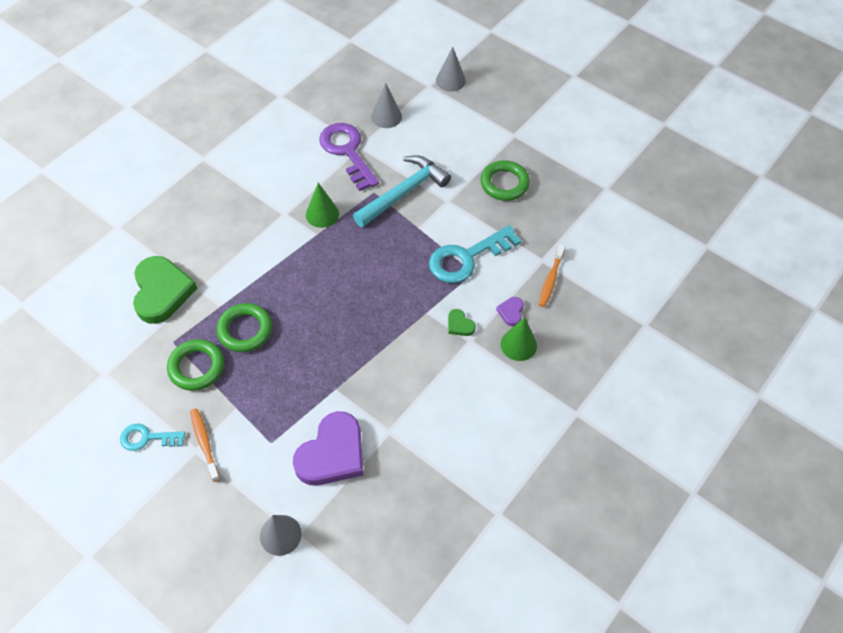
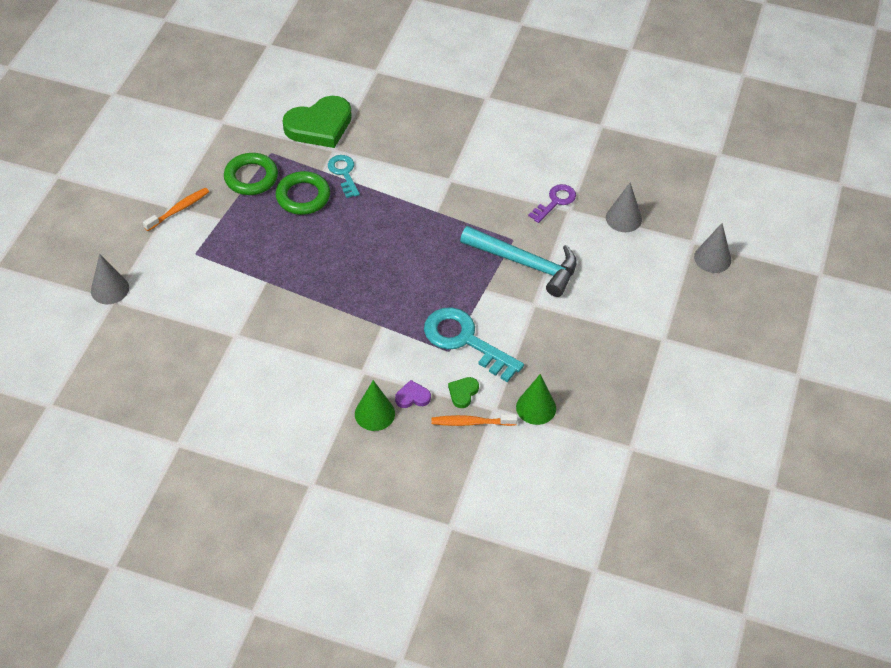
camera: 70 degrees right, 5 degrees down
(147, 438) = (171, 171): turquoise key -> turquoise key (344, 173)
(322, 214) = (463, 208): green cone -> green cone (536, 407)
(332, 453) = (198, 300): purple heart -> none
(347, 152) = (555, 201): purple key -> purple key, size x0.57
(459, 325) = (378, 357): green heart -> green heart (463, 393)
(504, 183) = (585, 347): green ring -> none

